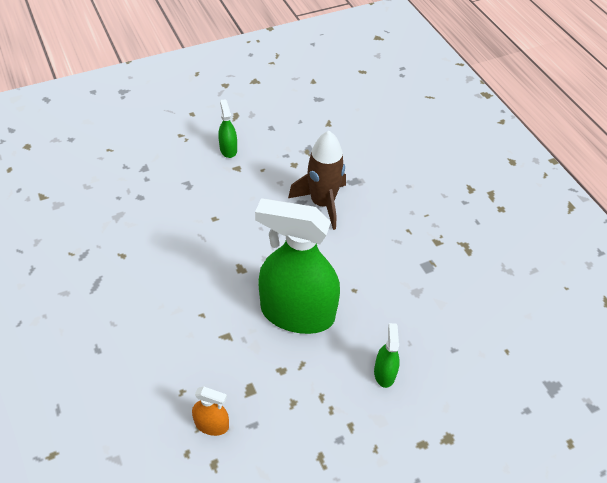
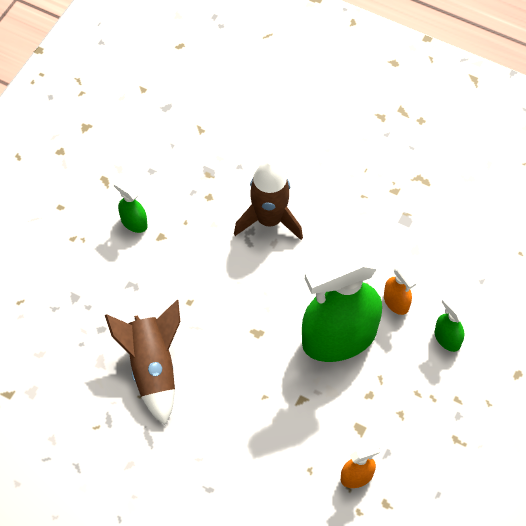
camera: 35 degrees left, 10 degrees up
(146, 243) = (153, 368): none -> brown rocket
(366, 318) = (396, 302): none -> orange spray bottle

